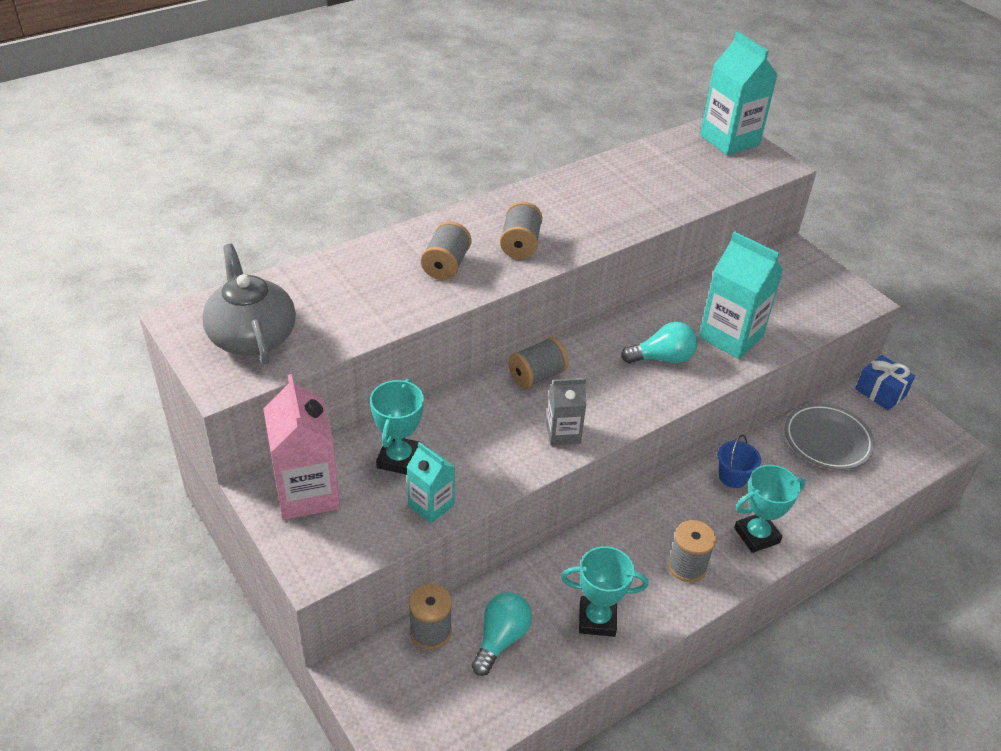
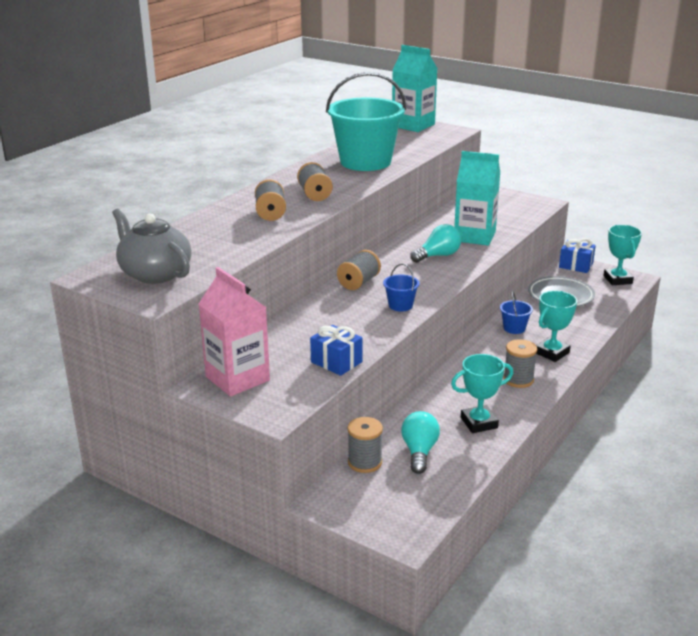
camera: 20 degrees left, 15 degrees down
(399, 459) = (293, 345): turquoise trophy -> turquoise trophy (617, 279)
(431, 505) = (336, 362): turquoise carton -> blue gift
(563, 433) = (400, 305): grey carton -> blue bucket
(622, 198) = (365, 162): none -> turquoise bucket

